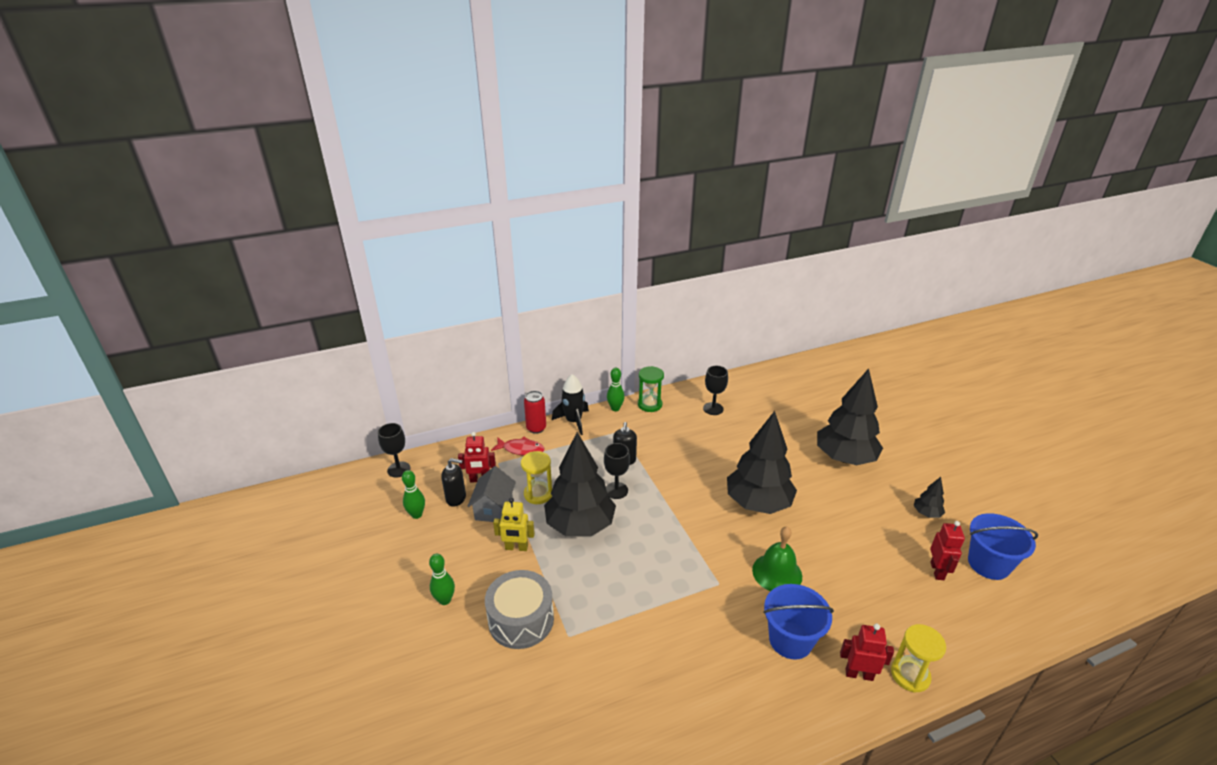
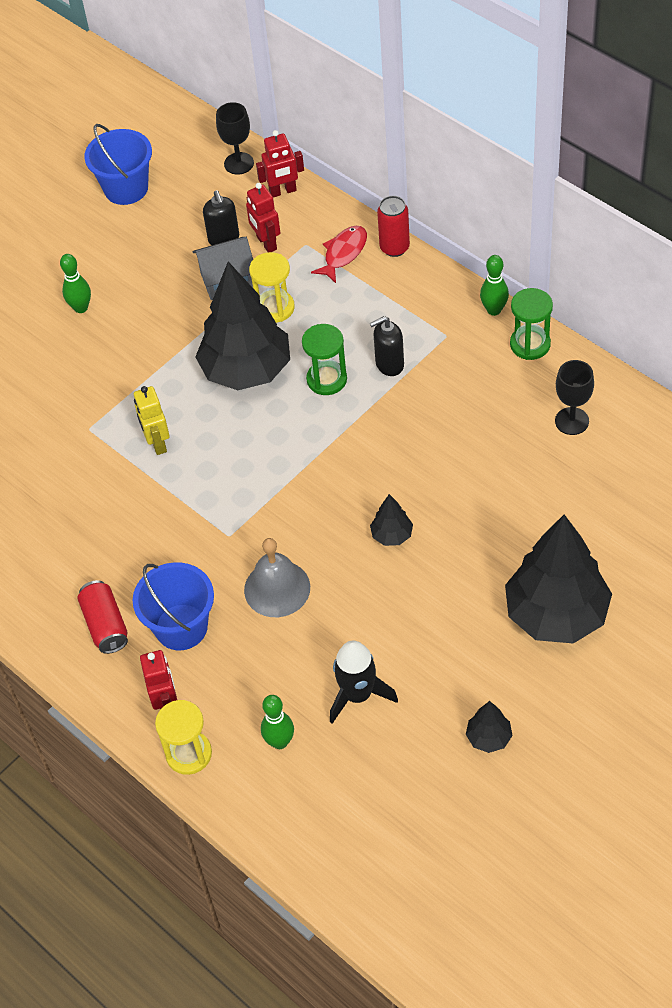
camera: 70 degrees right, 20 degrees up
(416, 514) = (180, 220): green bowling pin -> green bowling pin (280, 742)
(516, 547) = (181, 329): yellow robot -> yellow robot (157, 443)
(521, 449) = (343, 253): red fish -> red fish turned 135 degrees counterclockwise
(521, 620) = (88, 381): grey drum -> none
(573, 421) = (434, 278): black rocket -> black rocket (358, 695)
(616, 490) = (326, 379): black goblet -> green hourglass
(758, 503) = (392, 535): black tree -> black tree, size x0.42
(770, 690) = (105, 625): none -> red can
(777, 573) = (277, 588): green bell -> grey bell
(937, 571) = (376, 764): red robot -> red robot (283, 191)
(988, 564) = (423, 824): blue bucket -> blue bucket (126, 188)

